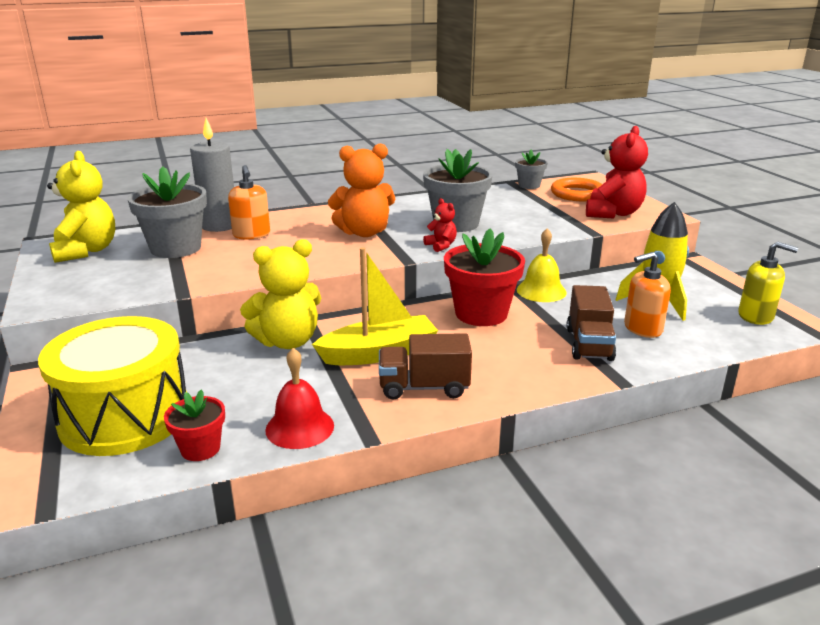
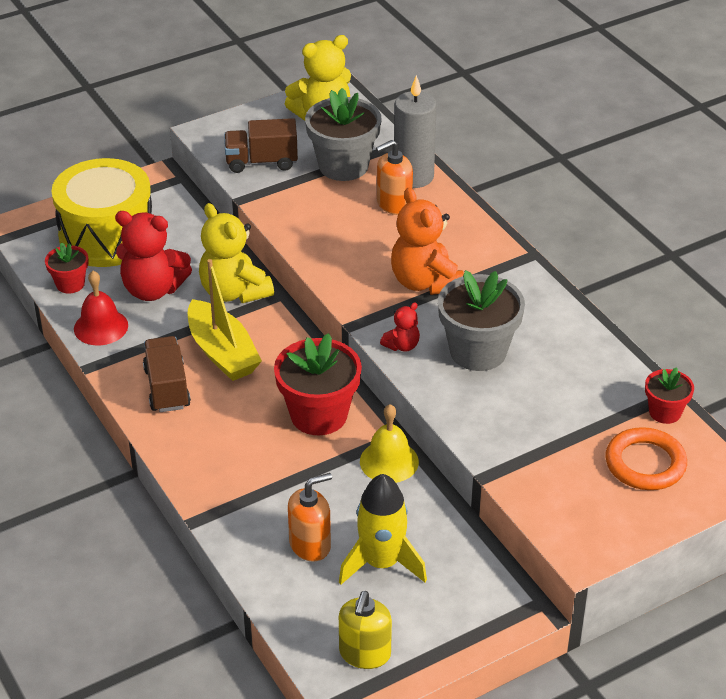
camera: 80 degrees right, 15 degrees up
(529, 185) = (665, 412): grey flower pot -> red flower pot
(589, 344) = (266, 499): brown truck -> brown truck (261, 162)
(613, 213) = (570, 498): red teddy bear -> red teddy bear (153, 289)
(642, 328) = (310, 545): orange soap dispenser -> orange soap dispenser turned 90 degrees clockwise

